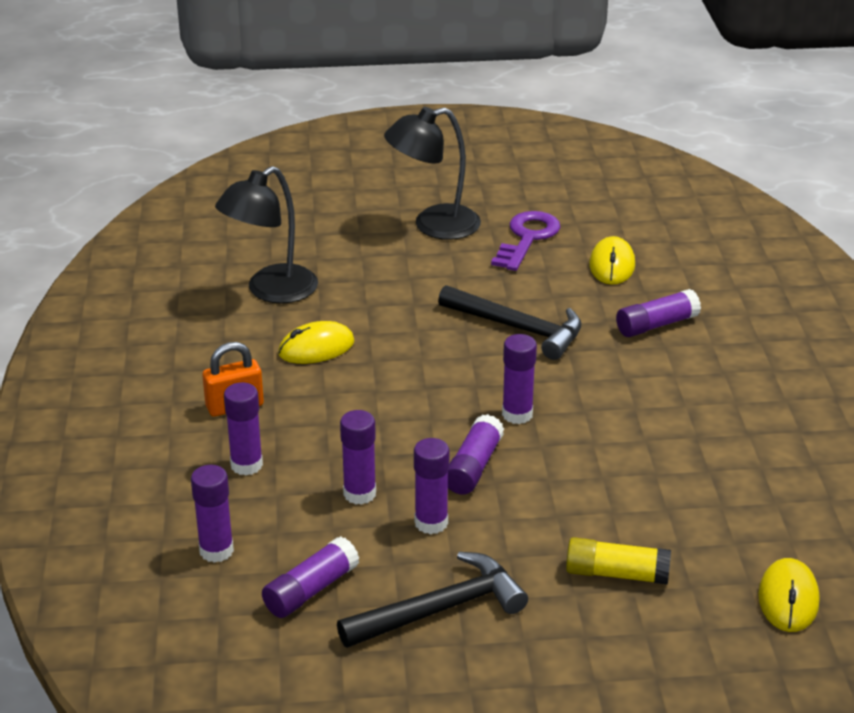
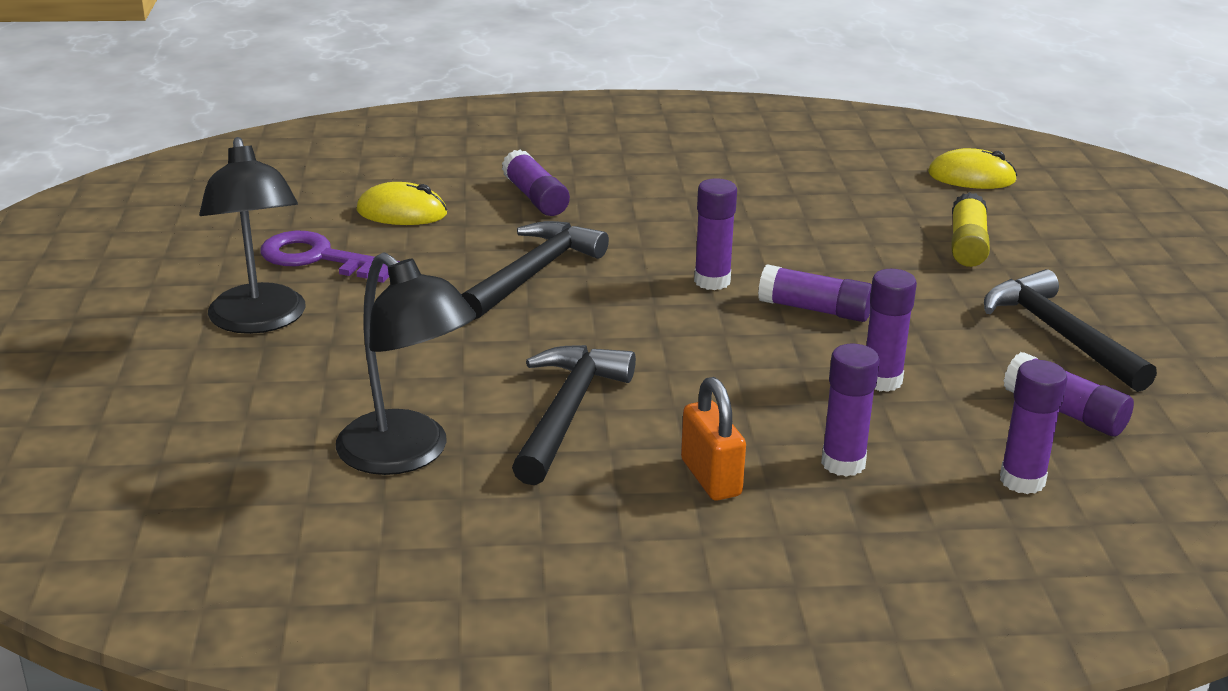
camera: 90 degrees left, 5 degrees down
(316, 348) = (567, 413): yellow mouse -> black hammer
(431, 523) = (921, 337): purple glue stick -> none

